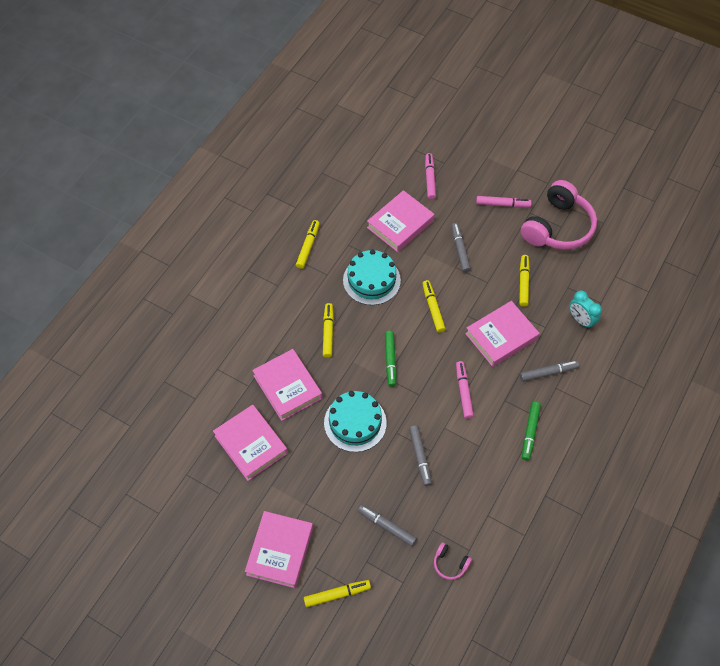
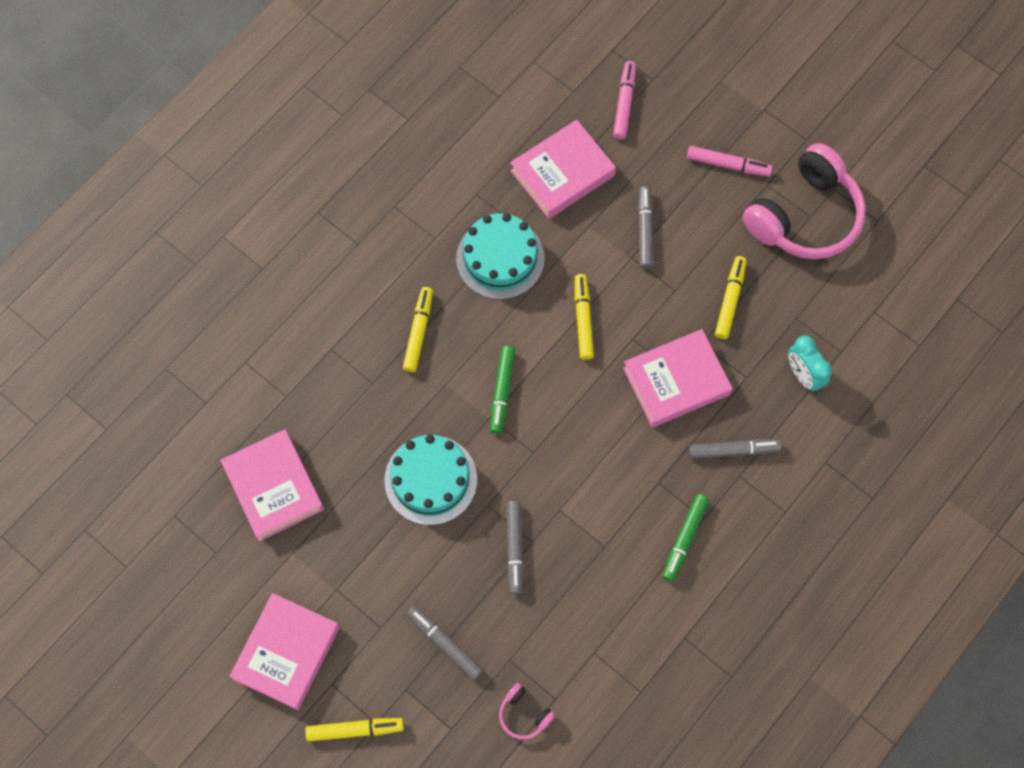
camera: 10 degrees right, 10 degrees up
(287, 387) = (342, 408): pink book -> none
(308, 246) = (415, 188): yellow marker -> none
(463, 392) = (600, 459): pink marker -> none

